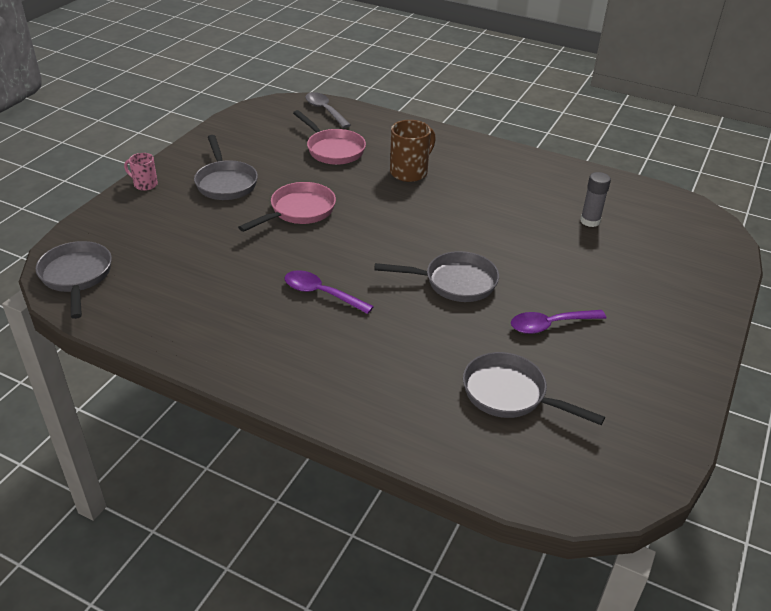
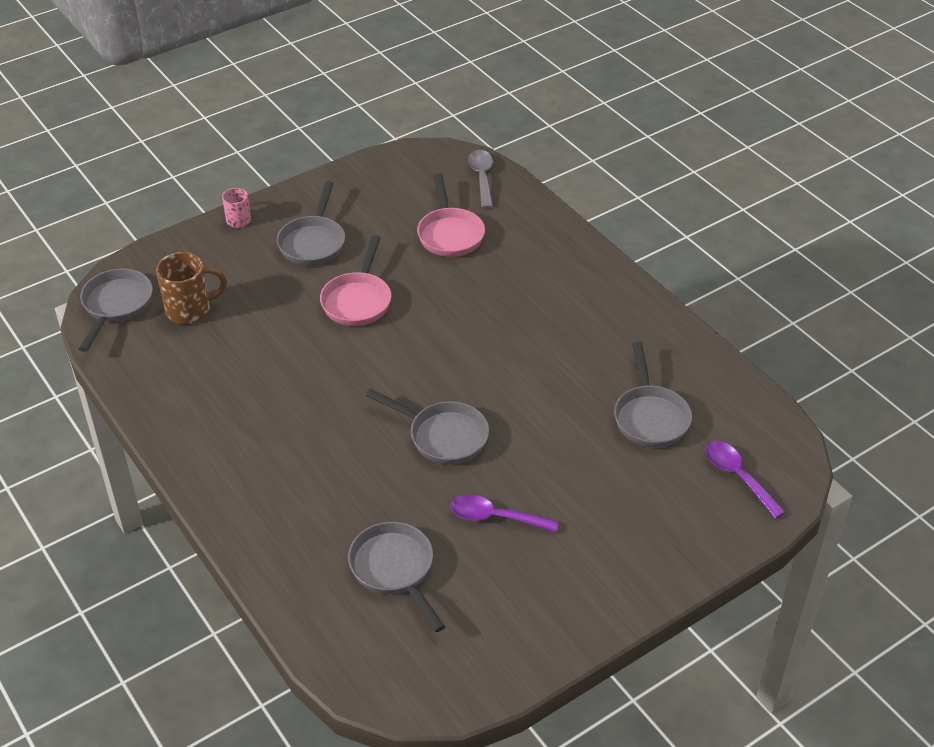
camera: 30 degrees right, 5 degrees up
(299, 211) = (358, 300): pink pan -> pink pan turned 120 degrees clockwise
(321, 293) = (309, 401): purple spoon -> purple spoon (738, 477)
(410, 172) = (507, 289): brown mug -> brown mug (190, 310)
(590, 221) = (650, 417): grey glue stick -> grey pan

